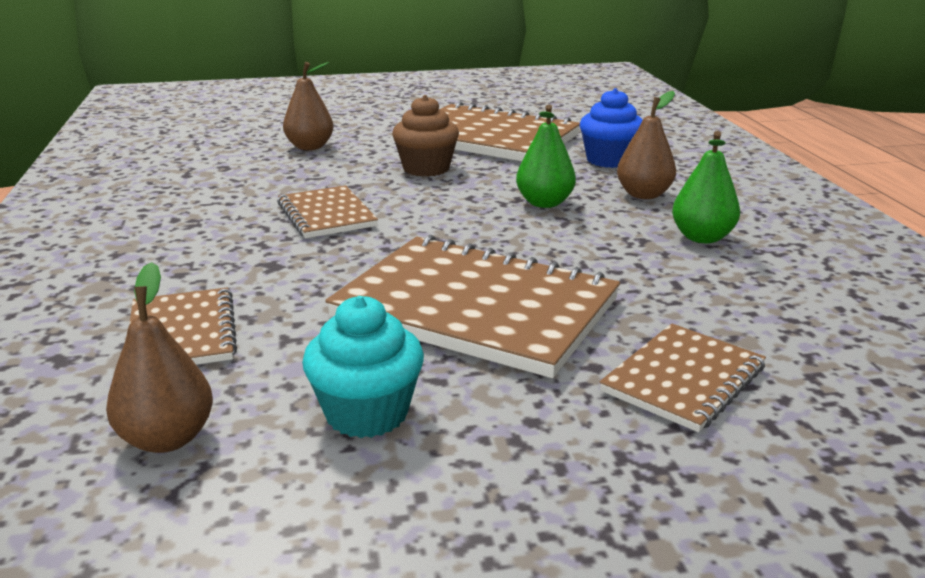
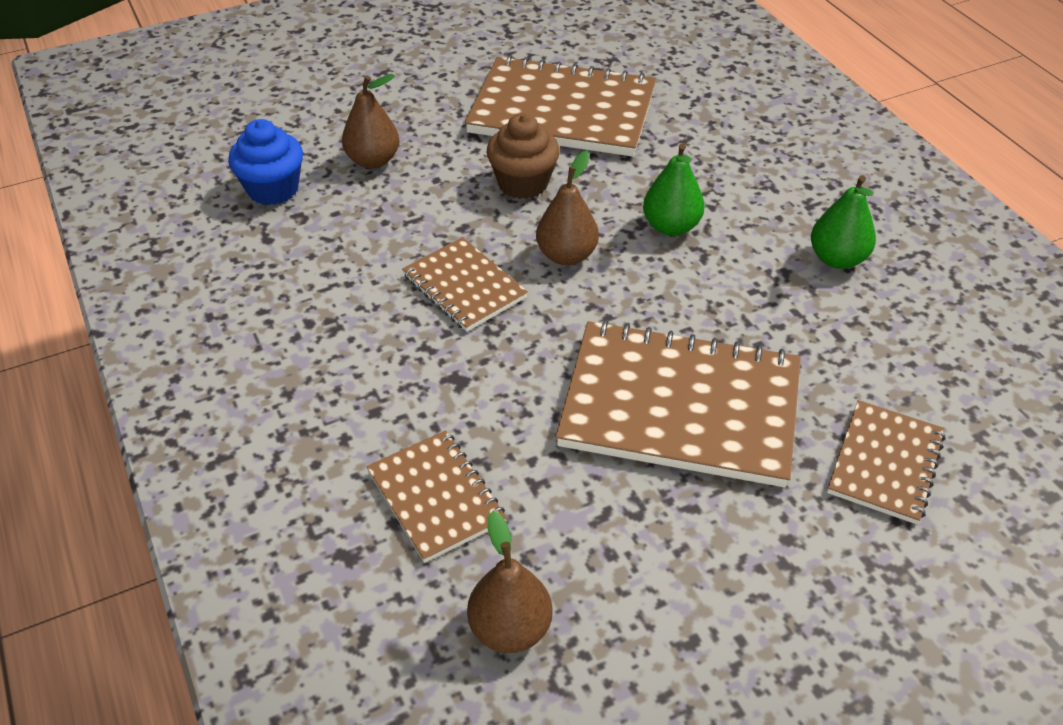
camera: 15 degrees left, 20 degrees up
(367, 413) = (655, 561): turquoise cupcake -> none
(609, 160) = (703, 136): blue cupcake -> blue cupcake (273, 189)
(644, 195) = (760, 195): brown pear -> brown pear (566, 255)

